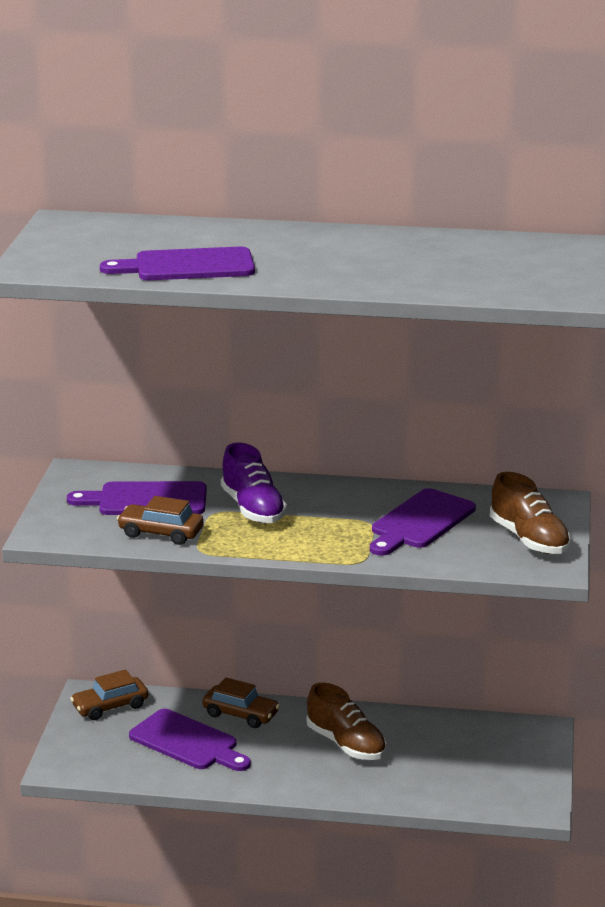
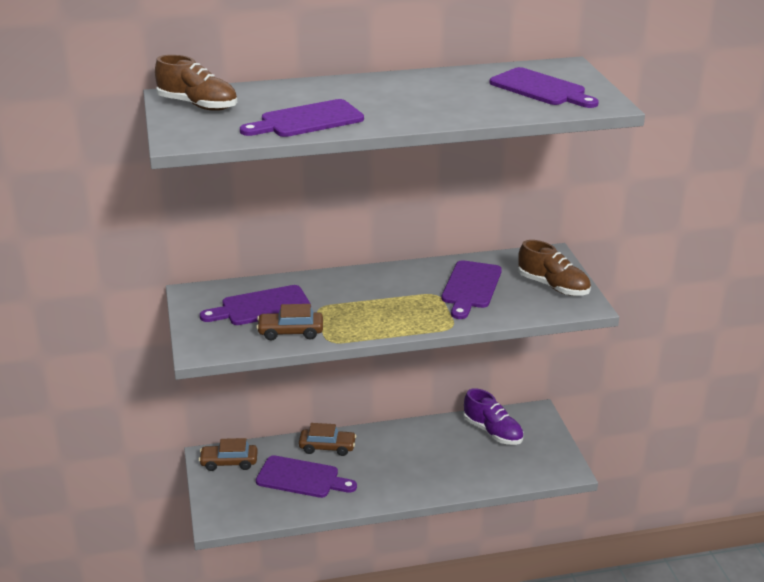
camera: 20 degrees left, 5 degrees up
(110, 706) = (229, 462): brown car -> brown car turned 45 degrees clockwise
(253, 509) = (345, 299): purple shoe -> purple shoe (493, 432)
(346, 744) = (414, 453): brown shoe -> brown shoe (198, 105)
(507, 267) = (541, 89): none -> purple cutting board

